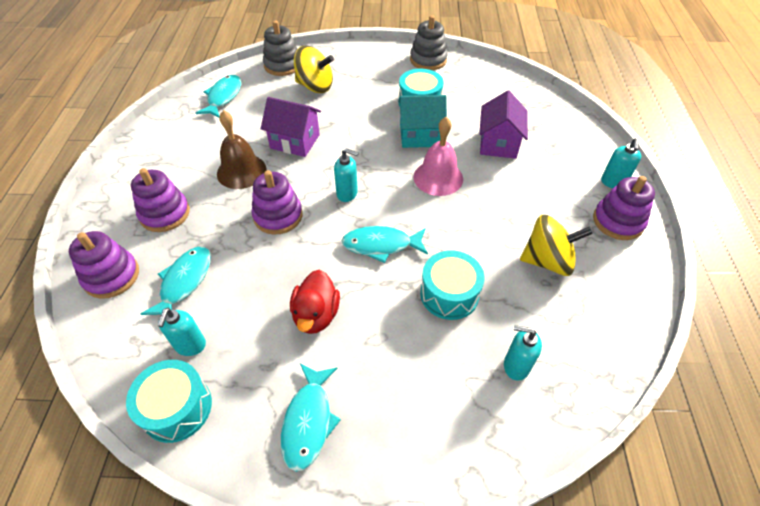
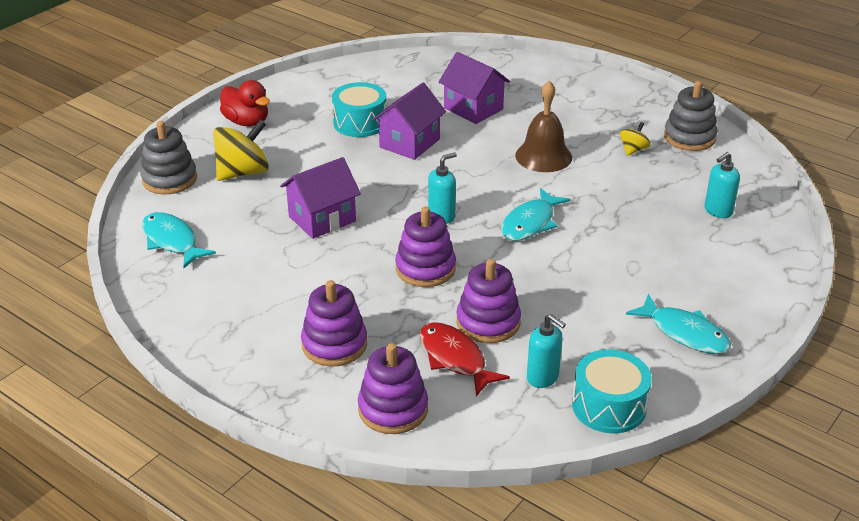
camera: 55 degrees left, 15 degrees down
(184, 282) = (455, 358): turquoise fish -> red fish
(241, 171) = (327, 270): brown bell -> brown bell (543, 156)
(316, 315) = (576, 290): red duck -> red duck (247, 122)
(420, 135) = (409, 143): turquoise house -> purple house
(428, 60) = (298, 89): grey stacking toy -> grey stacking toy (689, 137)
(438, 177) = (479, 158): pink bell -> none
(449, 294) = (621, 211): turquoise drum -> none
(547, 261) = (633, 150): yellow spinning top -> yellow spinning top, size x0.51
(613, 182) = (583, 81): turquoise soap dispenser -> none
(618, 221) = (626, 100): purple stacking toy -> purple stacking toy (488, 322)

